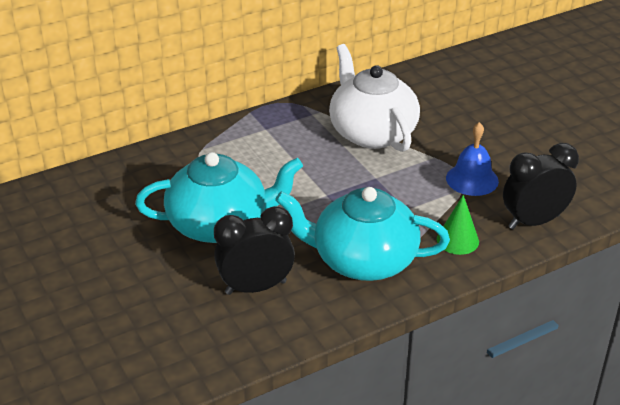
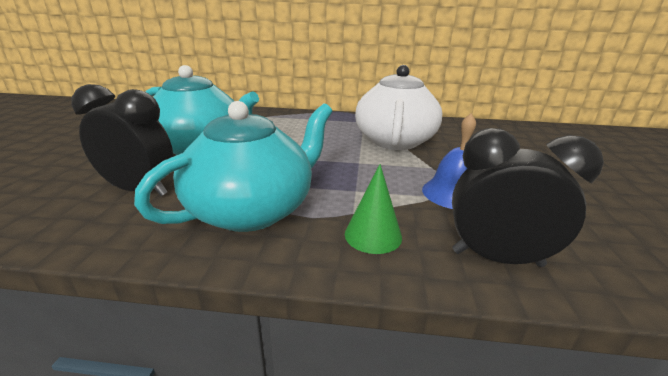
camera: 35 degrees right, 10 degrees down
(363, 260) = (253, 210): turquoise teapot -> turquoise teapot turned 90 degrees clockwise

